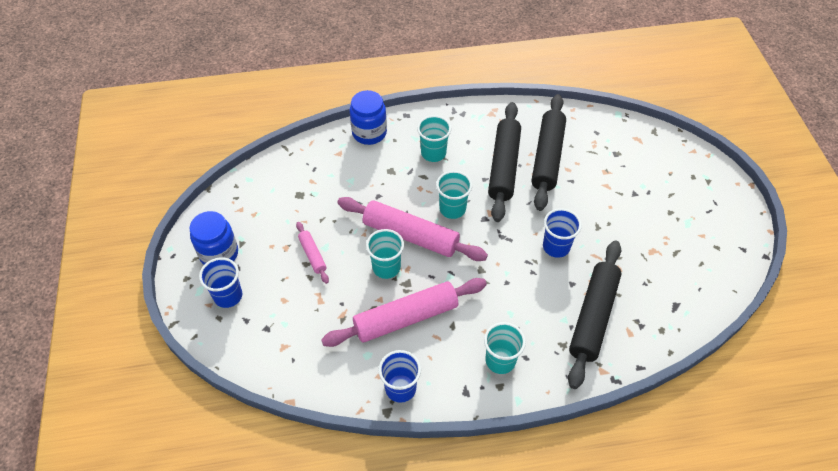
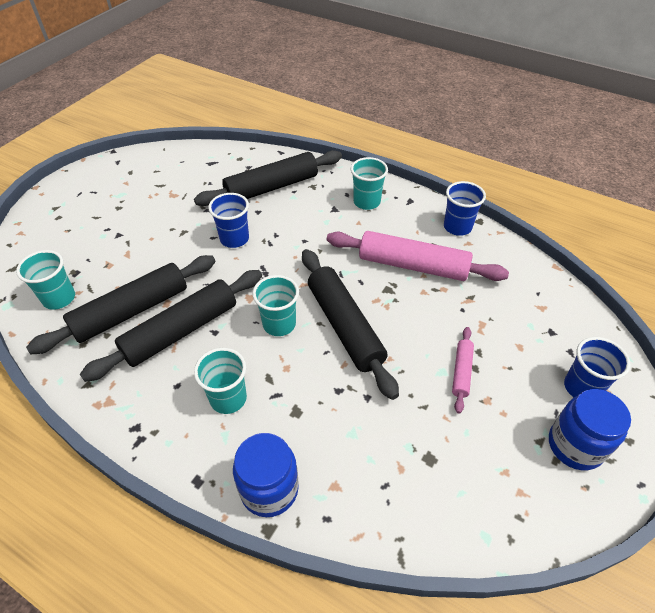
camera: 140 degrees left, 5 degrees down
(386, 267) = (395, 313): turquoise cup -> turquoise cup (59, 298)
(410, 235) = (345, 326): pink rolling pin -> black rolling pin

